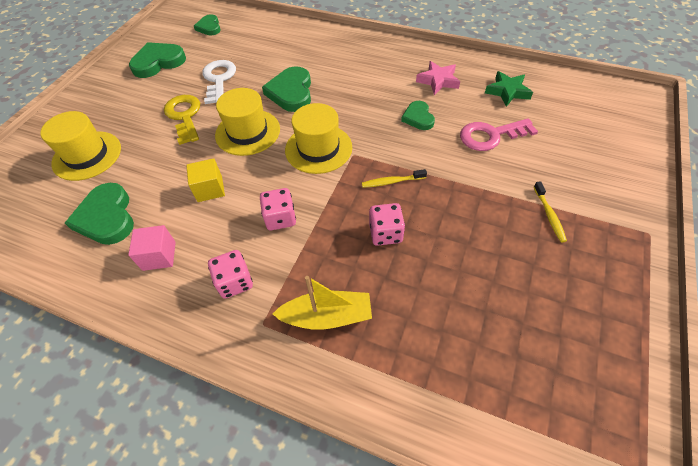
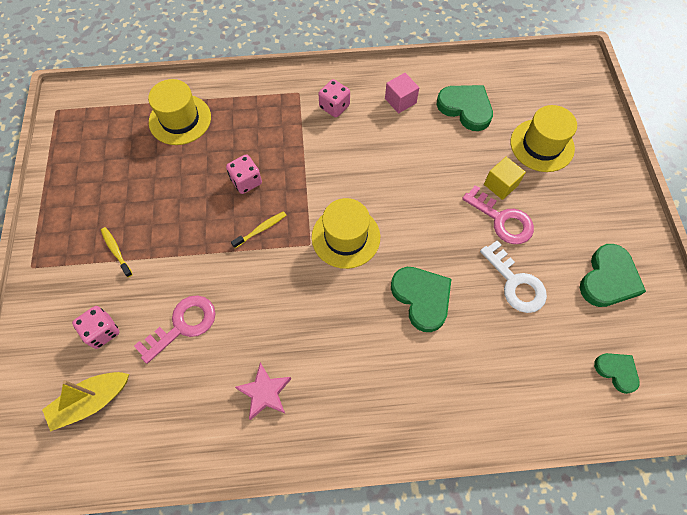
camera: 150 degrees right, 10 degrees up
(184, 116) = (502, 220): yellow key -> pink key
(210, 189) = (409, 160): yellow cube -> yellow cube (500, 185)
(247, 132) = (425, 227): yellow hat -> yellow hat (180, 119)
(280, 218) = (334, 160): pink dice -> pink dice (102, 331)
(327, 316) = (260, 112): yellow boat -> yellow boat (92, 401)
(418, 118) = (266, 319): green heart -> none
(507, 91) = (176, 408): green star -> none

